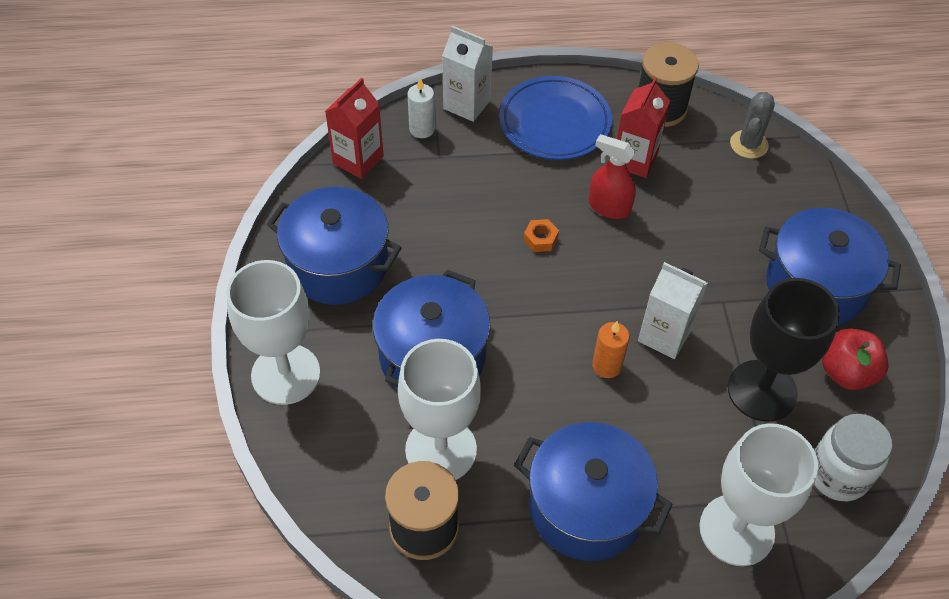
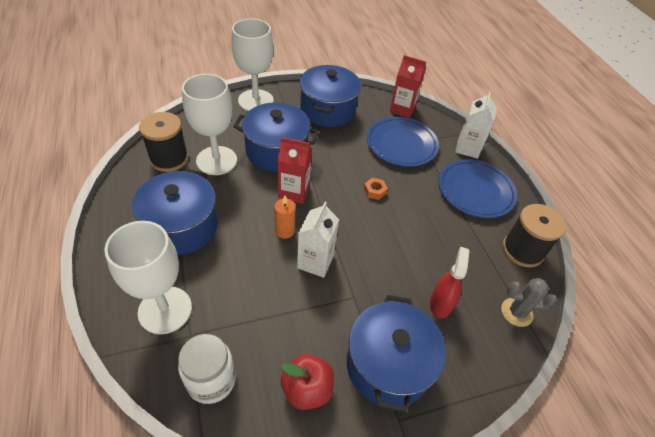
camera: 75 degrees right, 5 degrees down
(422, 129) = (437, 131): white candle -> none
(445, 182) = (401, 144): none -> blue plate
(609, 207) = (414, 225): red spray bottle -> red spray bottle (441, 303)
(634, 160) = (464, 237): red carton -> red carton (294, 192)
(762, 390) = (280, 325): black goblet -> none

